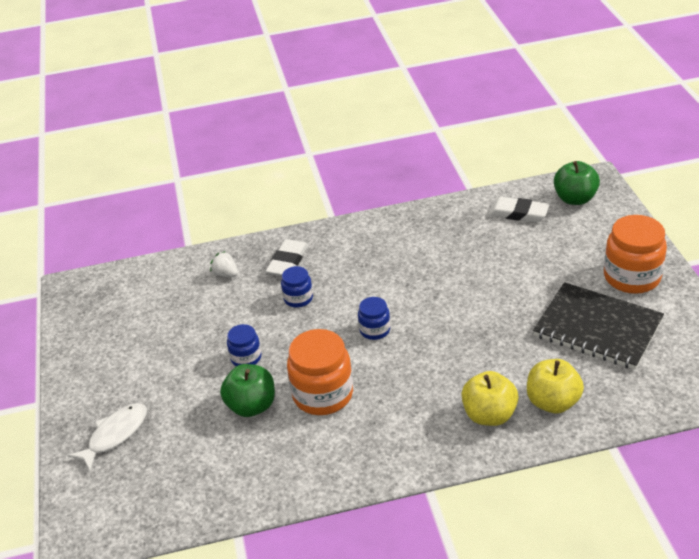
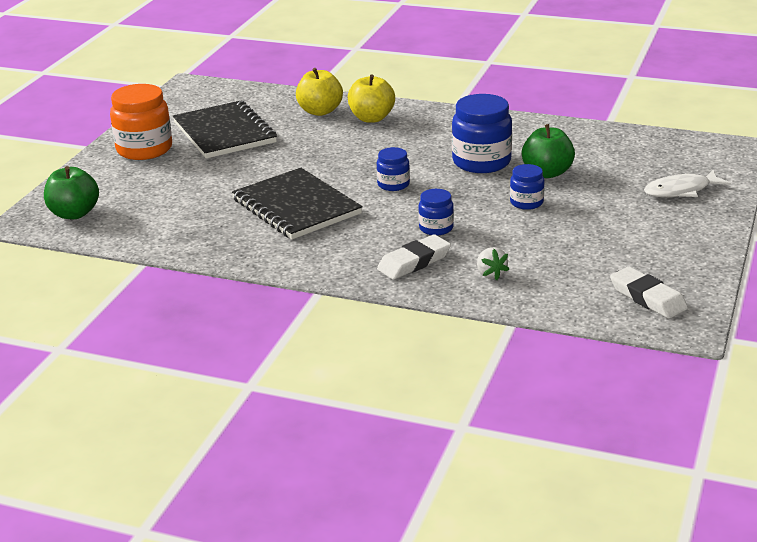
camera: 150 degrees left, 10 degrees down
(323, 394) = (481, 162): orange jar -> blue jar
(425, 273) = (296, 207): none -> black notebook
(518, 213) = (142, 221): white eraser -> white eraser (648, 298)

